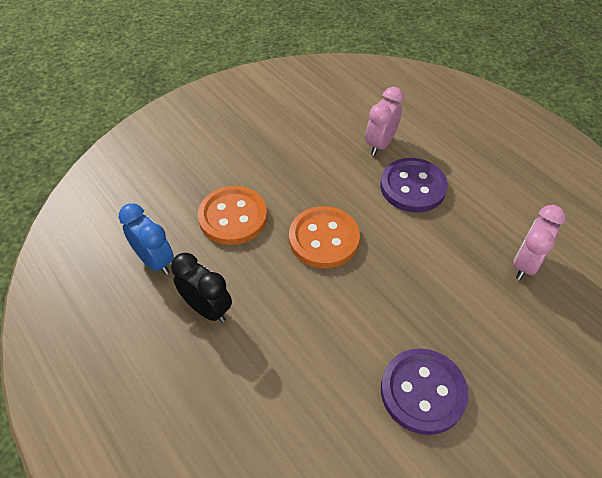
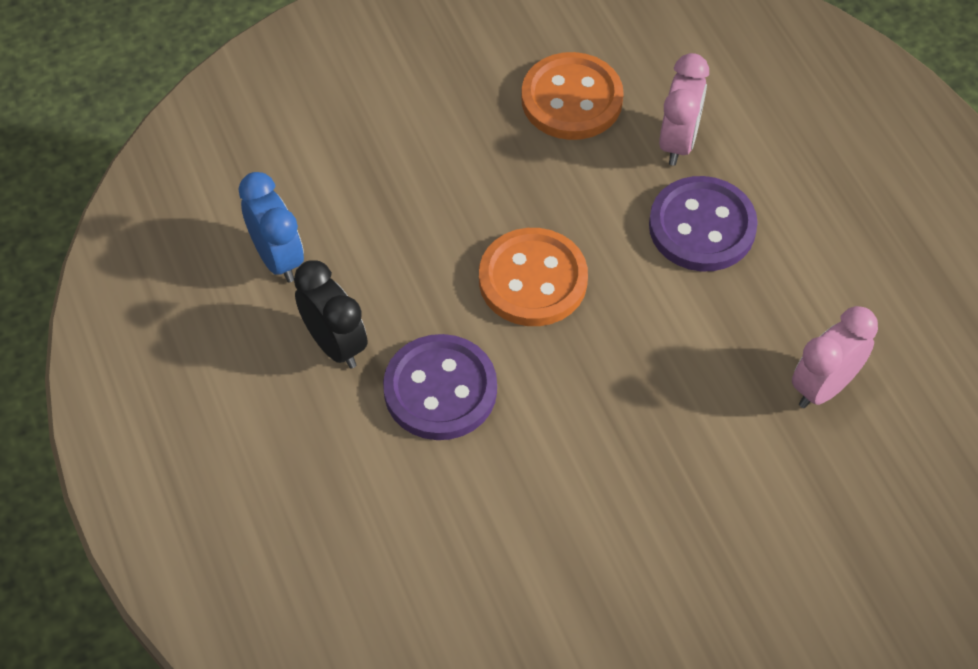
camera: 15 degrees right, 5 degrees up
(233, 217) = (407, 215): orange button -> orange button (571, 99)
(380, 144) = (678, 142): pink clock -> pink clock turned 150 degrees clockwise
(422, 392) = (595, 524): purple button -> purple button (440, 390)

